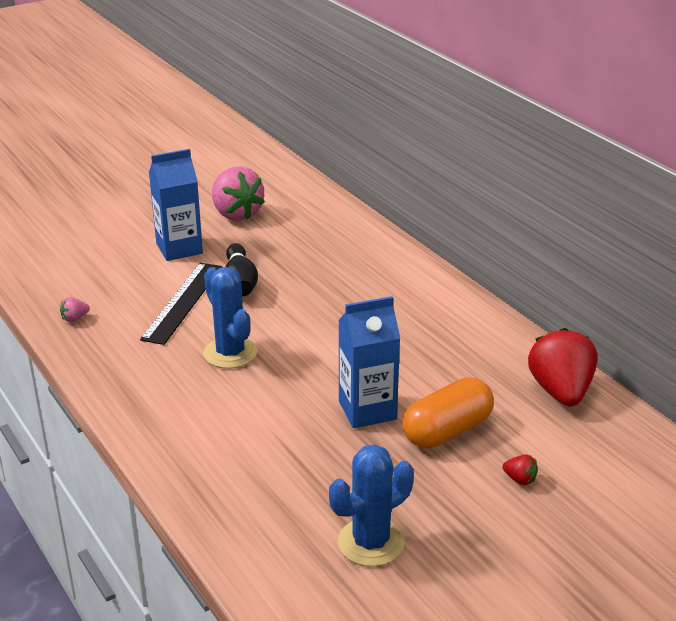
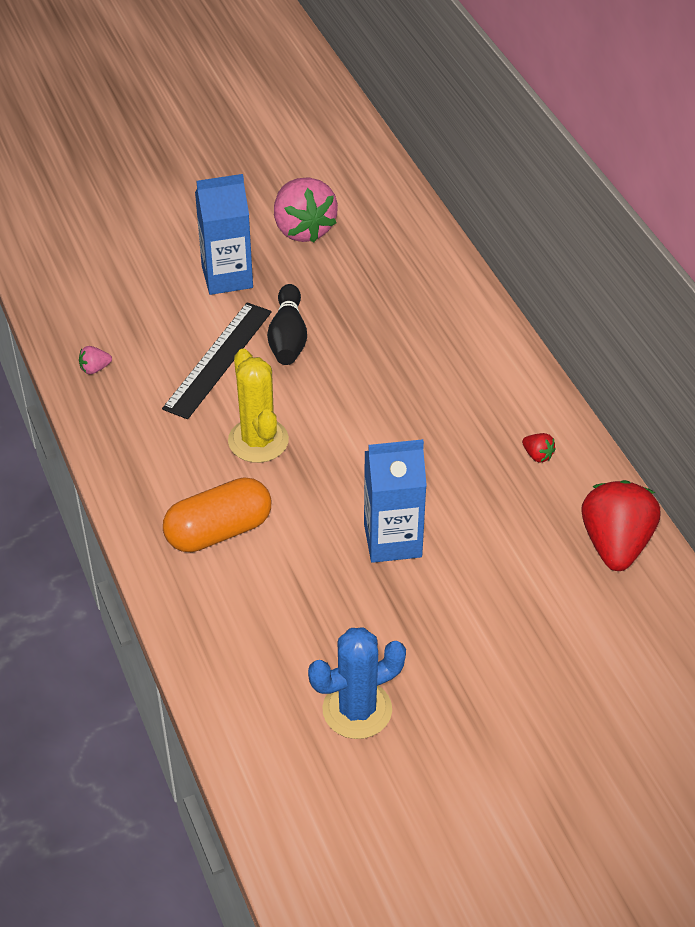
camera: 10 degrees right, 15 degrees up
(230, 353) = (258, 441): blue cactus -> yellow cactus
(447, 431) = (473, 580): orange capsule -> orange capsule (219, 531)
(520, 479) = (535, 654): red strawberry -> red strawberry (537, 455)

